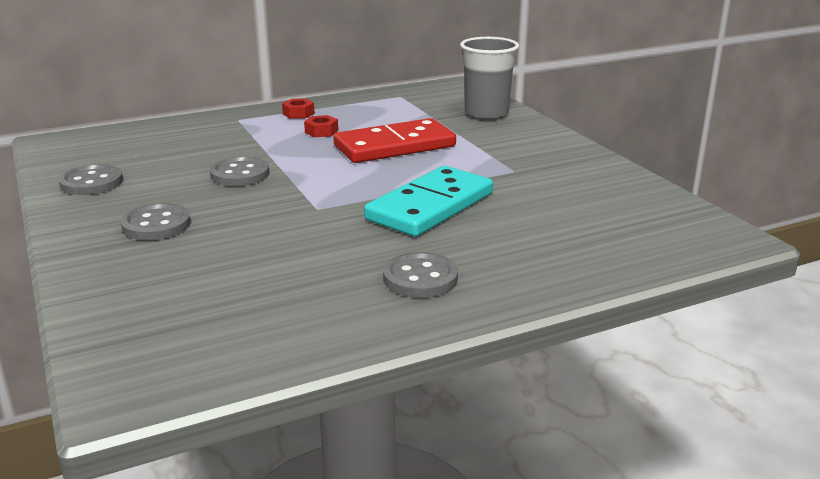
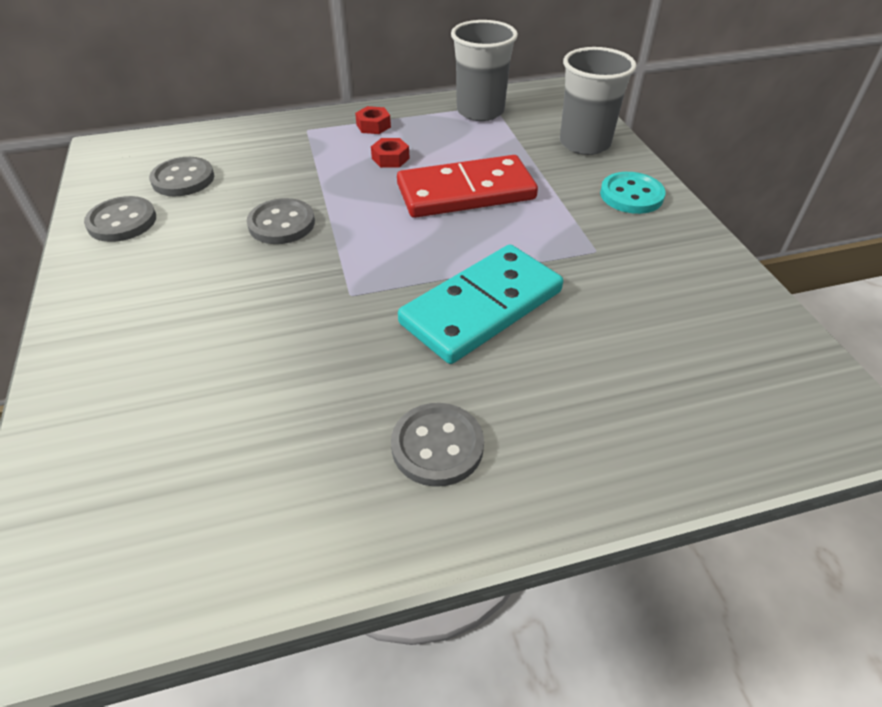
camera: 10 degrees right, 20 degrees up
(156, 225) = (166, 303): grey button -> grey button (183, 179)
(390, 100) = (480, 111): none -> grey cup
(533, 139) = (631, 195): none -> turquoise button

